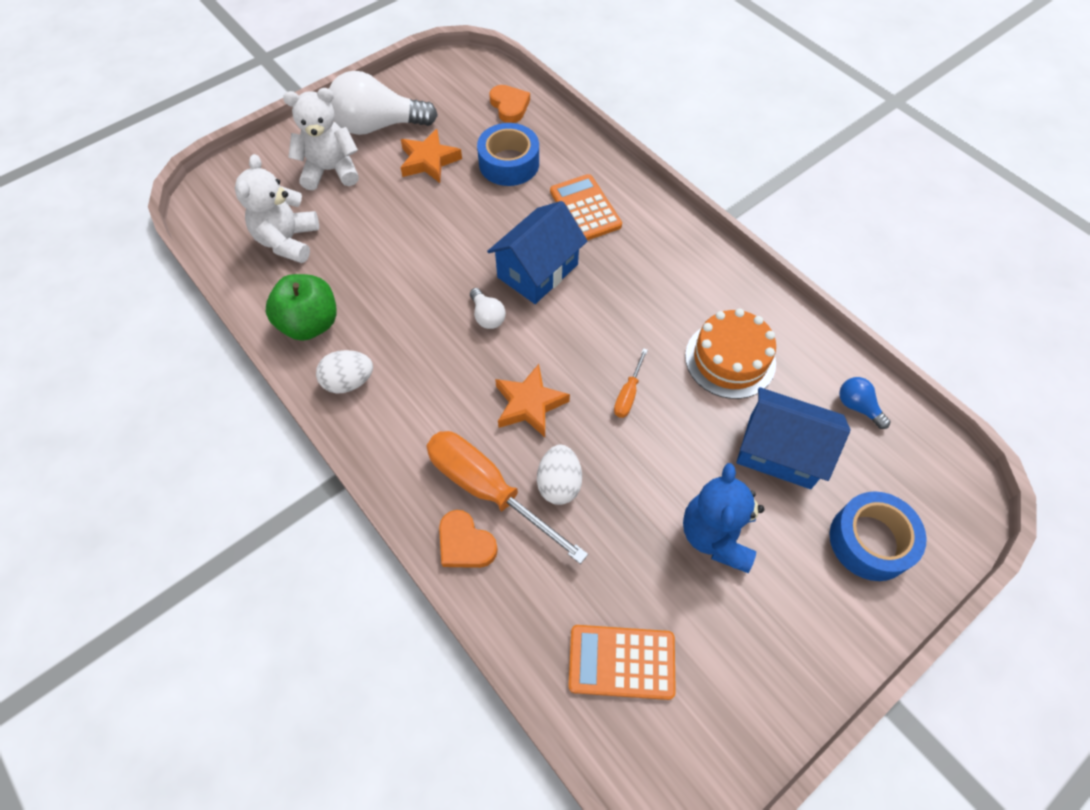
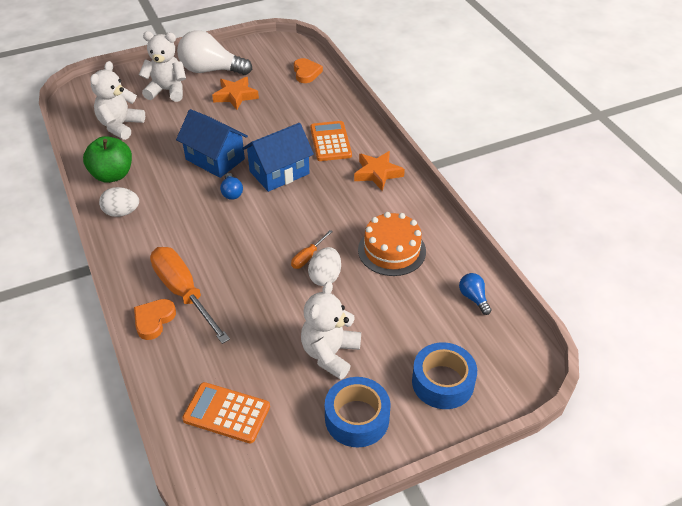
camera: 15 degrees right, 15 degrees down
(465, 543) = (154, 320): orange heart -> orange heart turned 60 degrees clockwise
(487, 316) = (232, 192): white light bulb -> blue light bulb
(509, 163) = (289, 106): blue tape -> blue tape (357, 418)
(529, 404) = (236, 249): orange star -> orange star (377, 173)
(559, 483) = (234, 299): white egg -> white egg (325, 277)
(716, 535) = (330, 354): blue teddy bear -> white teddy bear
(780, 451) = (401, 313): blue house -> blue house (215, 159)

